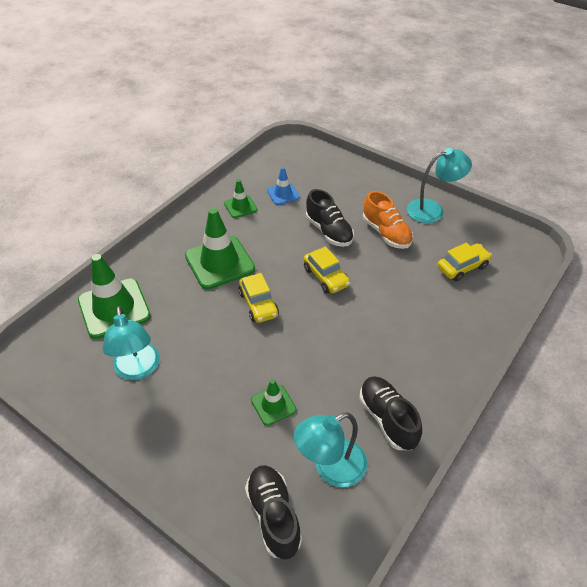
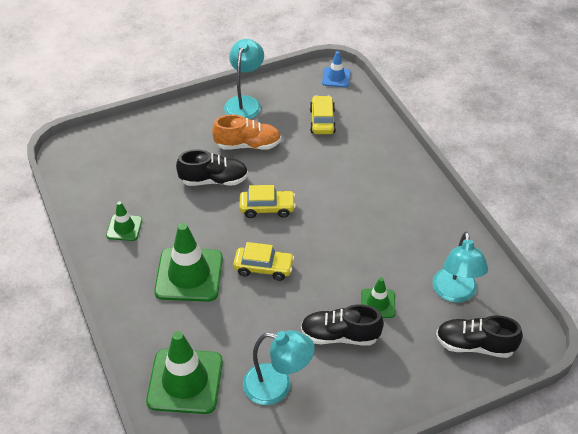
camera: 60 degrees left, 0 degrees up
(283, 194) = (135, 189): blue traffic cone -> blue traffic cone (336, 77)
(387, 419) = (433, 240): black shoe -> black shoe (340, 336)

